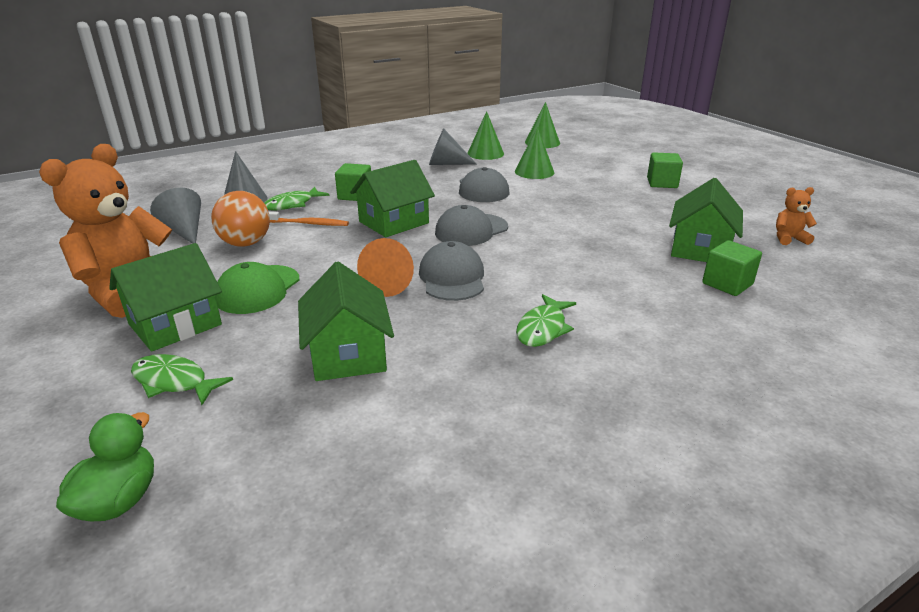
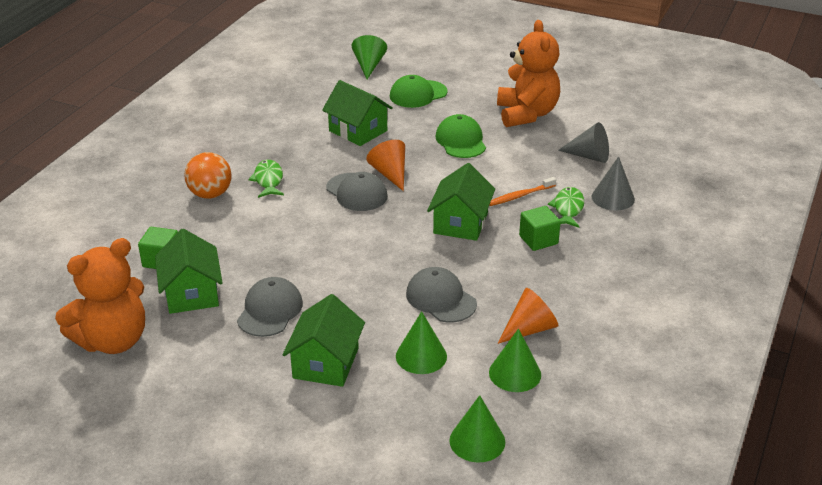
camera: 145 degrees right, 5 degrees up
(119, 501) = (369, 66): green duck -> green cone
(174, 382) = (418, 94): green fish -> green cap
(175, 324) = (466, 111): green house -> green house (326, 363)
(245, 243) = (529, 164): orange ball -> orange ball (210, 194)
(446, 163) = (529, 329): grey cone -> orange cone
(471, 230) = (391, 239): grey cap -> grey cap (270, 310)
(662, 183) = (265, 395): green cube -> none
(789, 238) = (113, 340): orange teddy bear -> orange teddy bear, size x2.32

